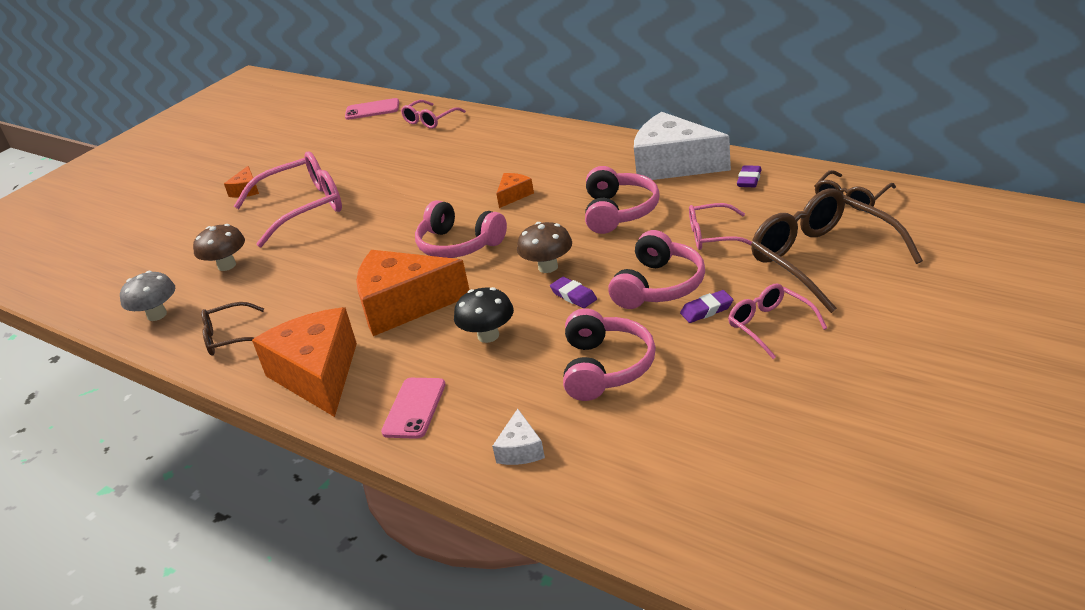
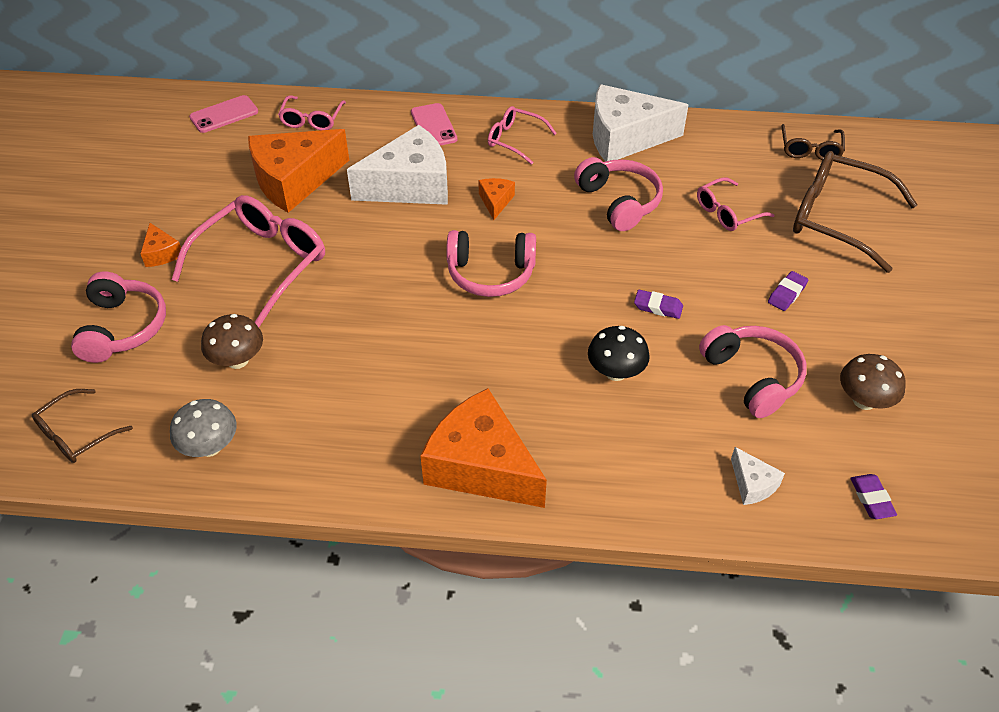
camera: 35 degrees left, 15 degrees up
(229, 337) = (334, 450): brown glasses -> brown glasses (76, 434)
(404, 305) = (498, 360): orange cheese -> orange cheese (294, 181)
(414, 408) = (616, 473): pink phone -> pink phone (433, 126)
(458, 174) = (410, 185): none -> white cheese
(548, 267) = (605, 280): brown mushroom -> brown mushroom (864, 401)
(659, 286) = (726, 278): pink headphones -> pink headphones (123, 328)
(749, 180) = (708, 143): purple eraser -> purple eraser (871, 499)
(770, 326) = (850, 297): pink glasses -> pink glasses (515, 140)

